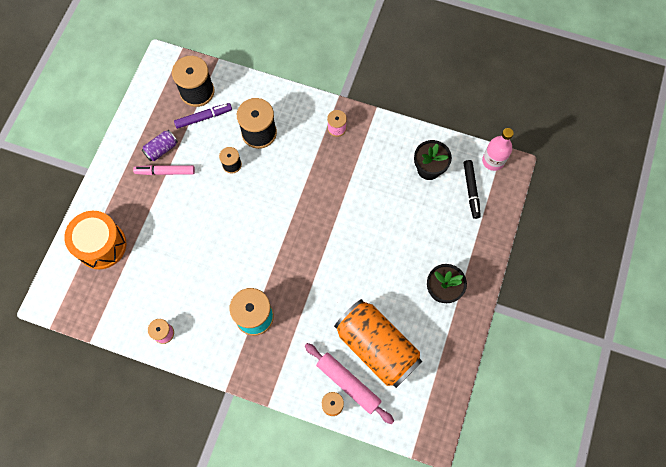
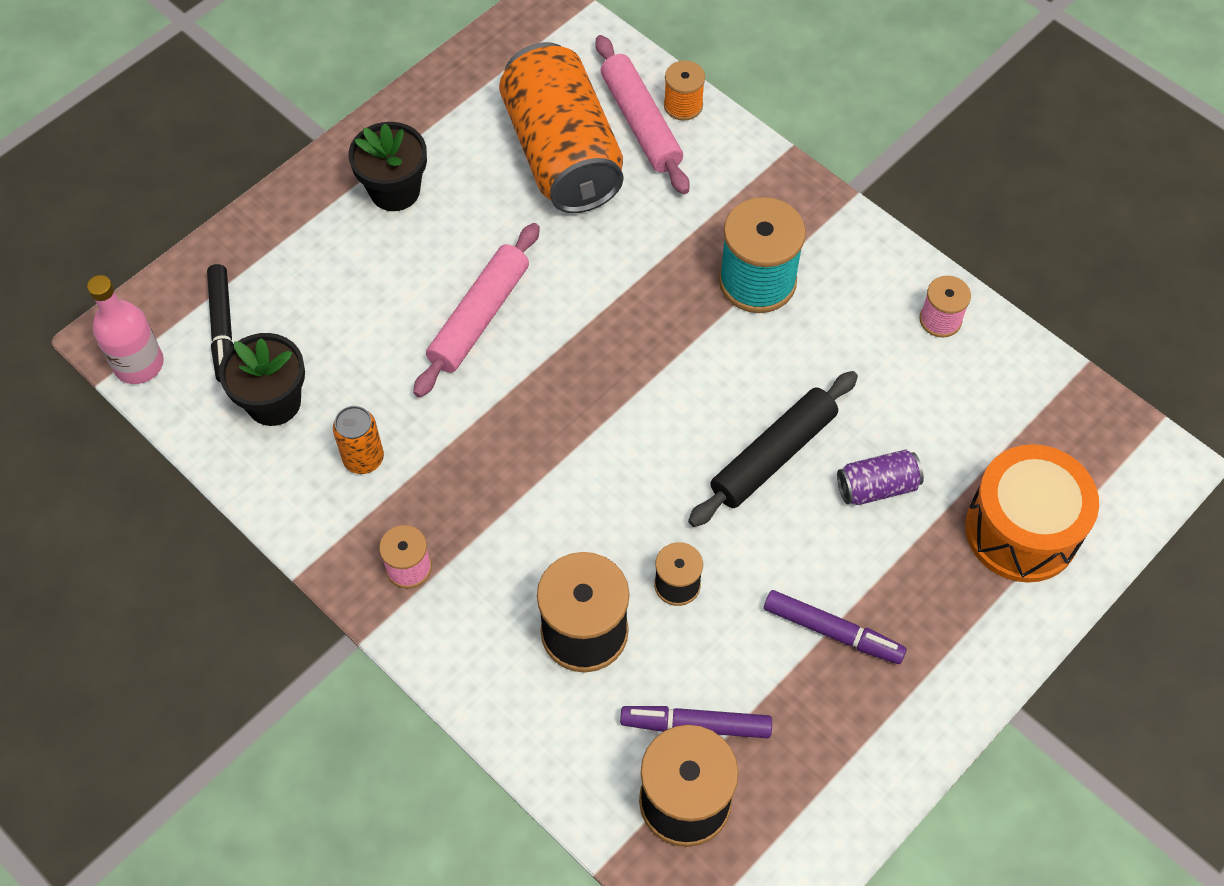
camera: 155 degrees left, 10 degrees down
(161, 149) = (823, 689): purple can -> purple can (877, 487)
(165, 172) = (832, 632): pink marker -> purple marker
(215, 234) = (773, 455): none -> black rolling pin
(368, 243) = (479, 317): none -> pink rolling pin
(379, 161) = (363, 458): none -> orange can
(471, 190) = (222, 328): black marker -> black marker turned 150 degrees clockwise

